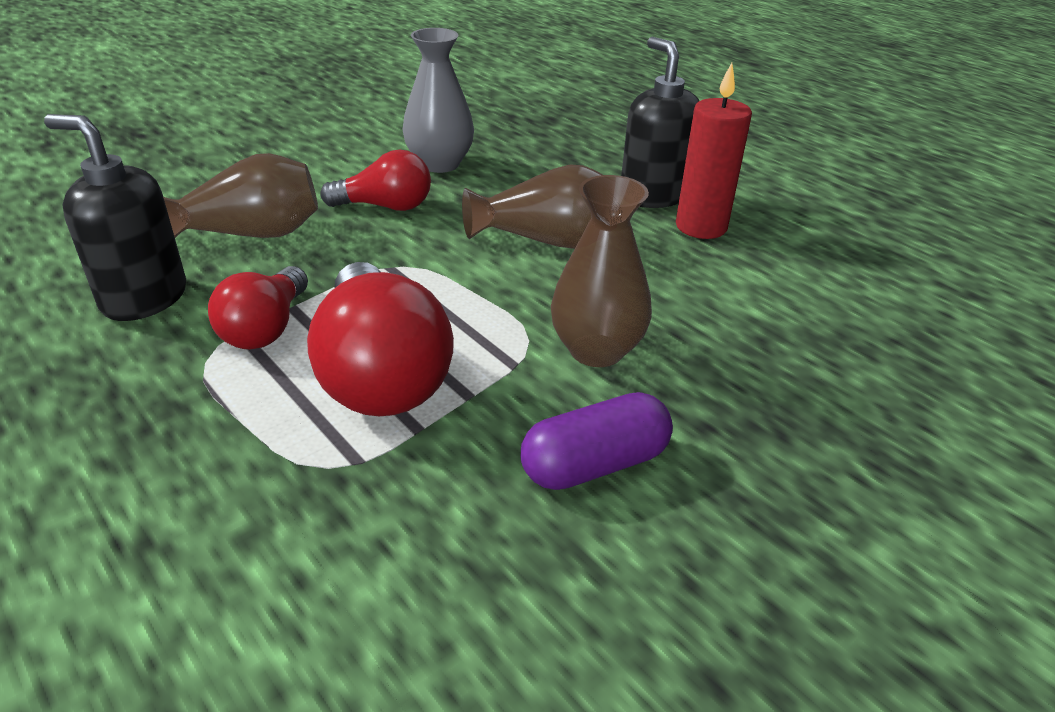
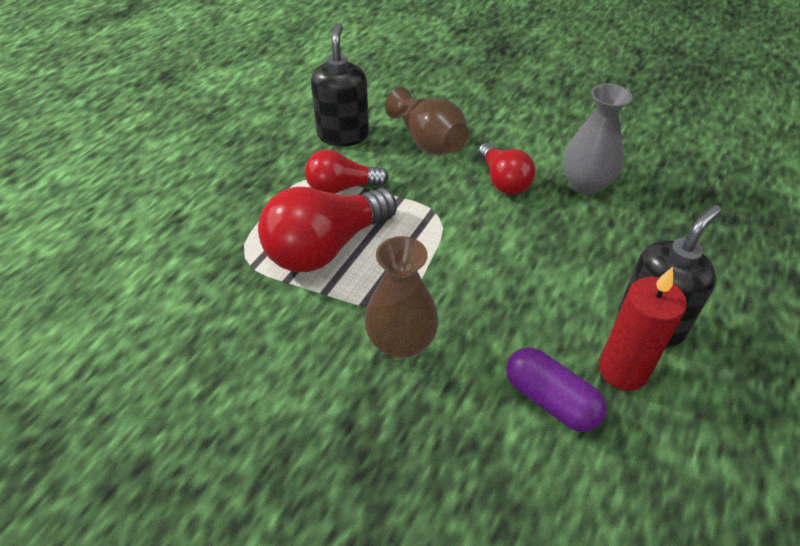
camera: 70 degrees right, 10 degrees up
(547, 240) = (522, 276): brown vase -> none
(594, 464) = (287, 370): purple capsule -> purple capsule (550, 400)

